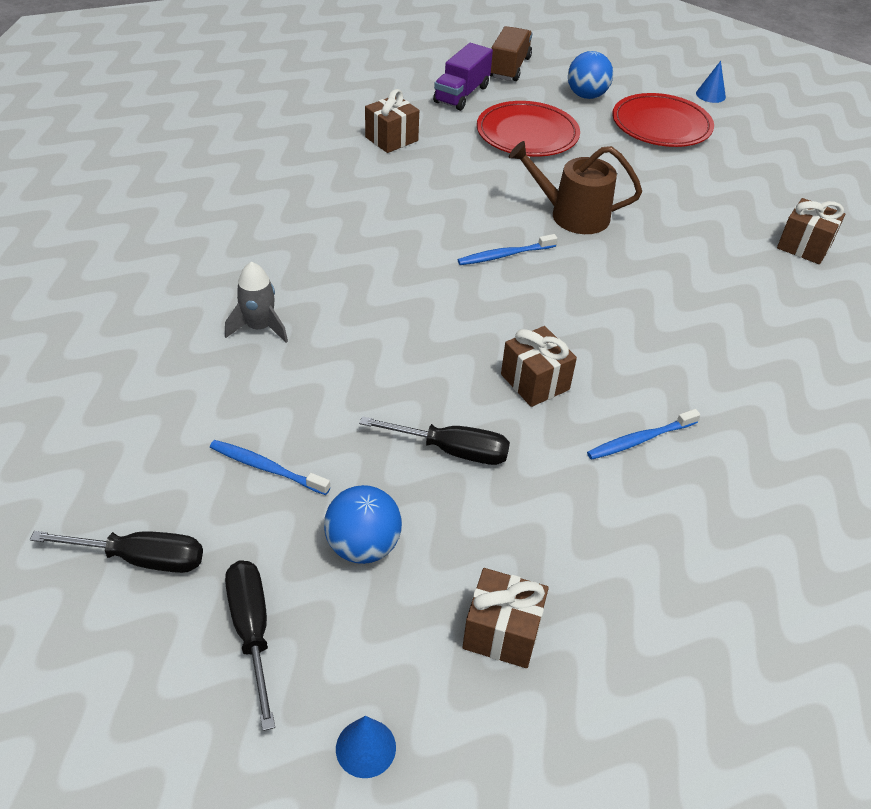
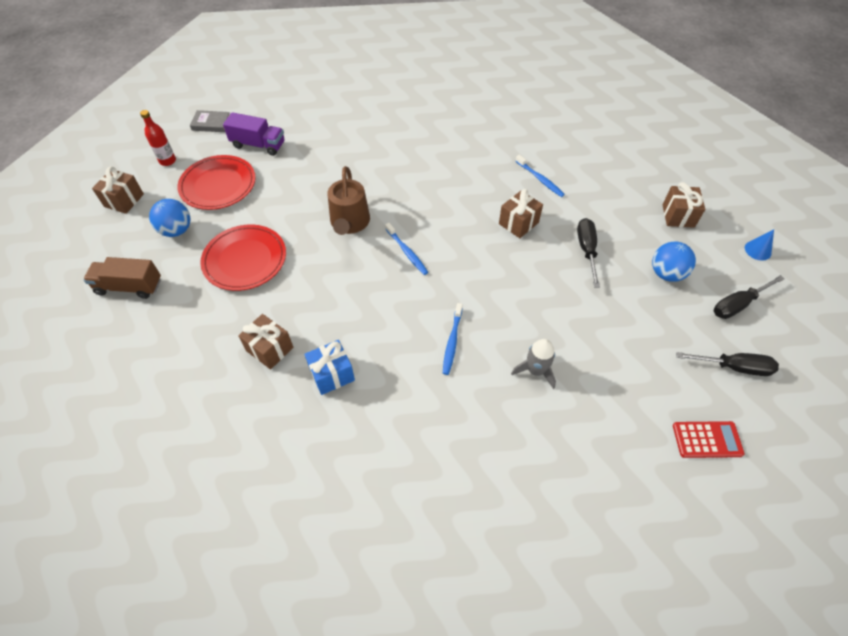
camera: 100 degrees left, 10 degrees up
(57, 467) = (707, 440): none -> red calculator
(140, 558) = (733, 367): black screwdriver -> black screwdriver turned 105 degrees clockwise
(266, 468) = (644, 329): blue toothbrush -> blue toothbrush (452, 342)
(338, 173) = (332, 374): none -> blue gift
(461, 94) = (183, 313): purple truck -> purple truck (258, 145)
(710, 95) = (167, 161): blue cone -> red bottle
(788, 128) = (211, 123): none -> grey book
(804, 246) = (351, 120): brown gift -> brown gift (124, 200)

